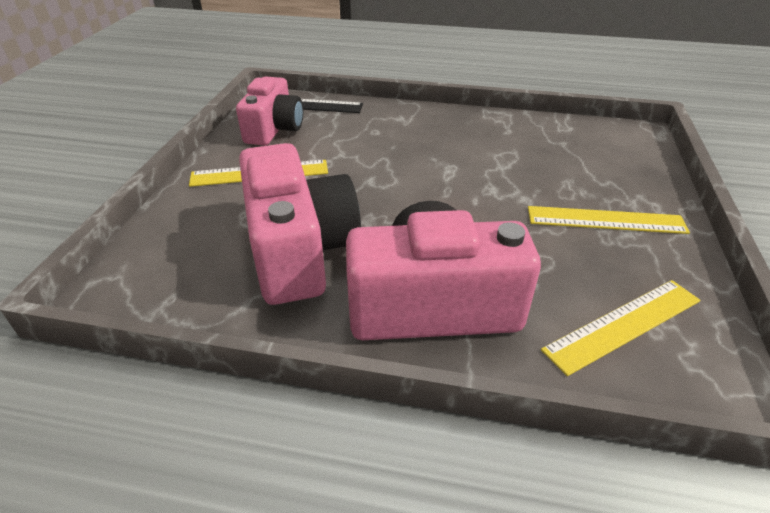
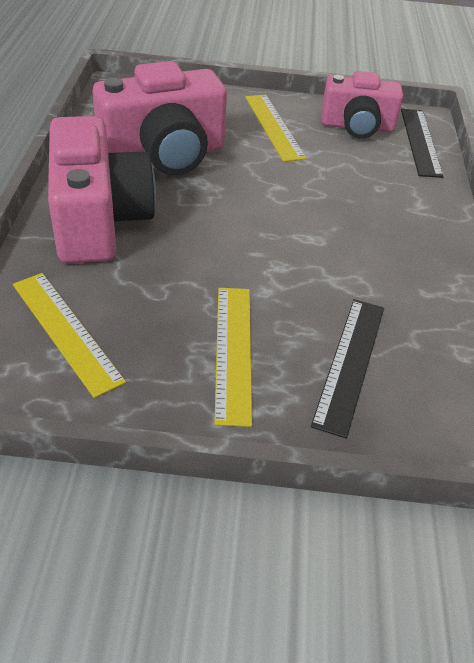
camera: 80 degrees right, 5 degrees up
(594, 169) = (350, 363): none -> black ruler

